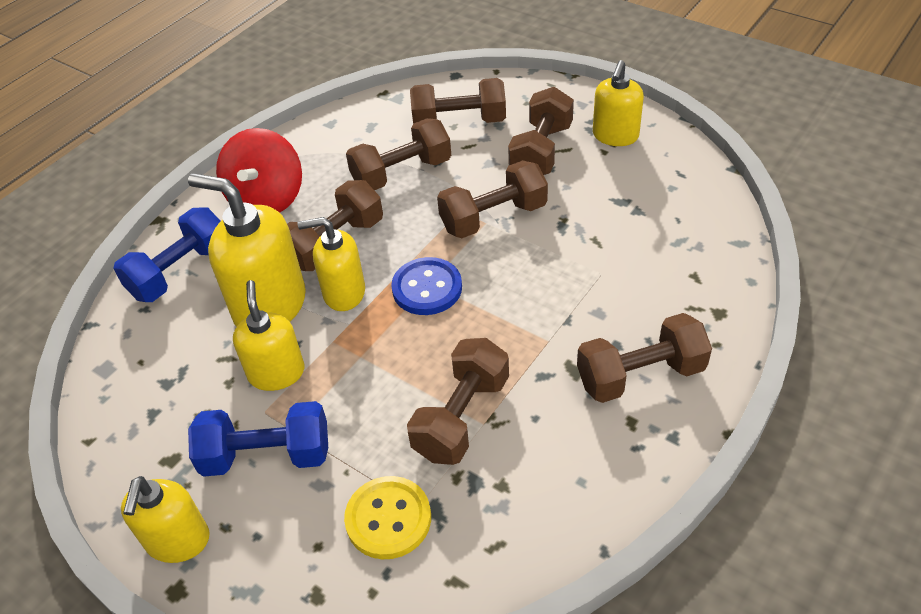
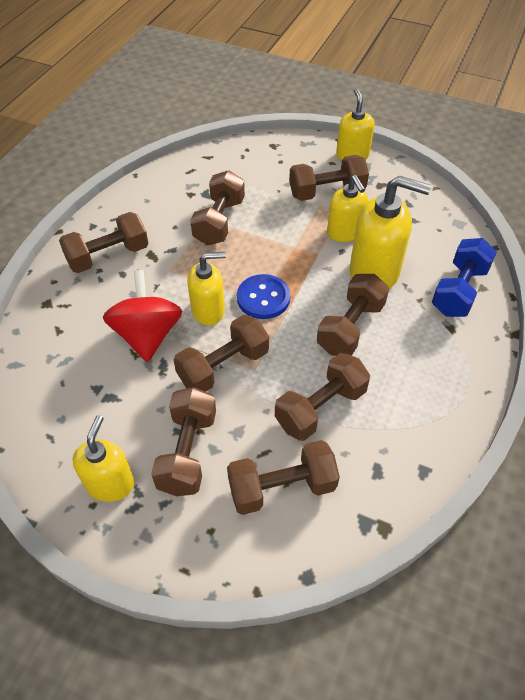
camera: 165 degrees right, 5 degrees up
(267, 199) = (432, 364): red spinning top -> red spinning top (147, 335)
(267, 455) = (327, 192): blue dumbbell -> brown dumbbell
(343, 293) = (324, 288): yellow soap dispenser -> yellow soap dispenser (208, 310)
(388, 519) = (248, 174): yellow button -> none

